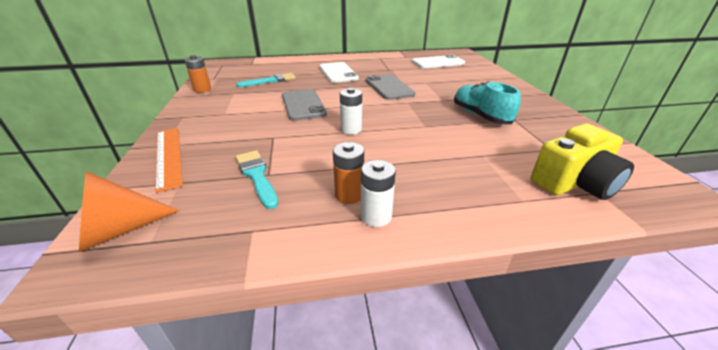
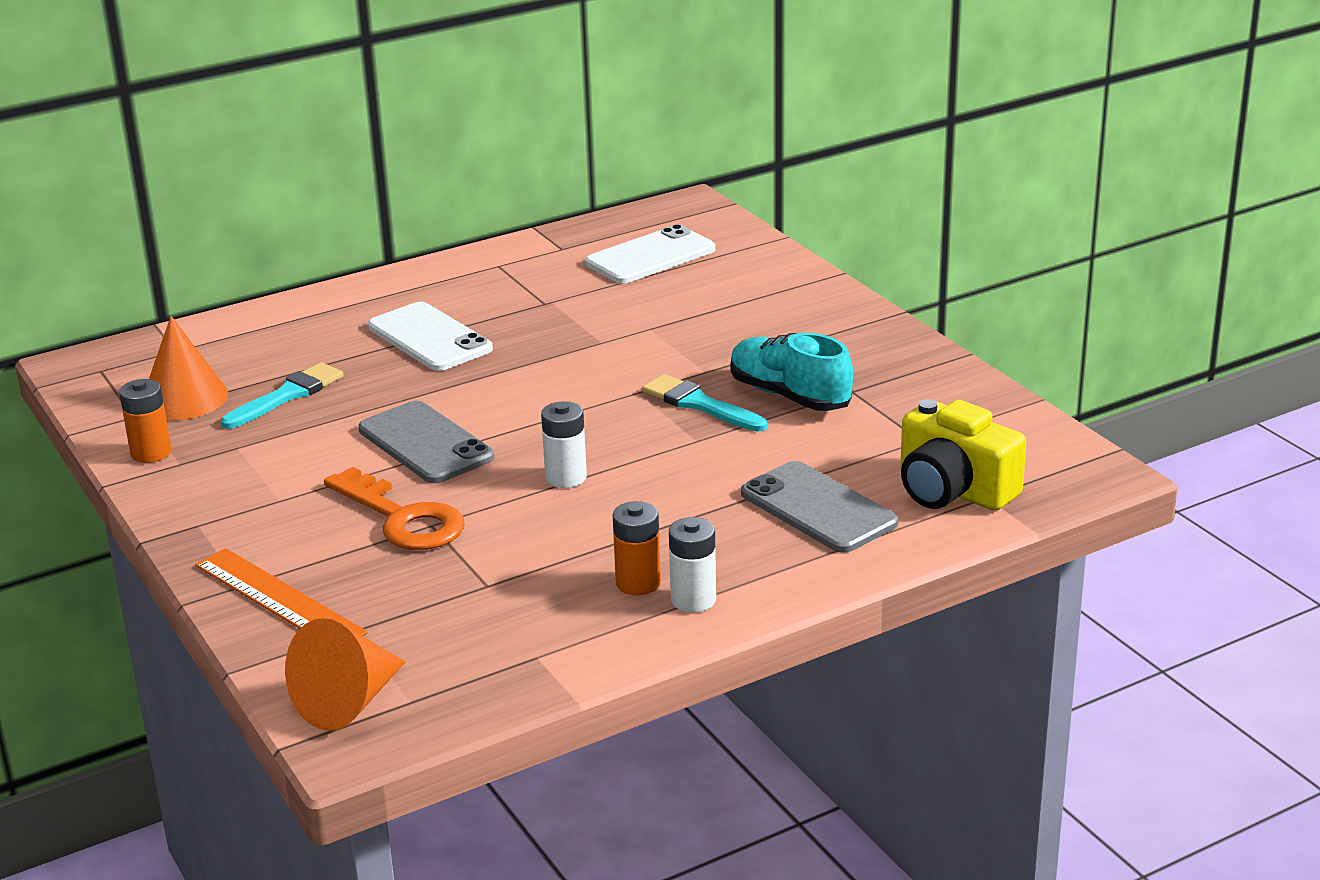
camera: 20 degrees left, 5 degrees down
(236, 76) = (184, 398): none -> orange cone
(257, 176) = (471, 591): turquoise brush -> turquoise brush (699, 404)
(263, 132) = (403, 518): none -> orange key
(389, 87) = (577, 360): grey phone -> grey phone (818, 508)
(574, 183) = (953, 490): yellow camera -> yellow camera turned 90 degrees clockwise

